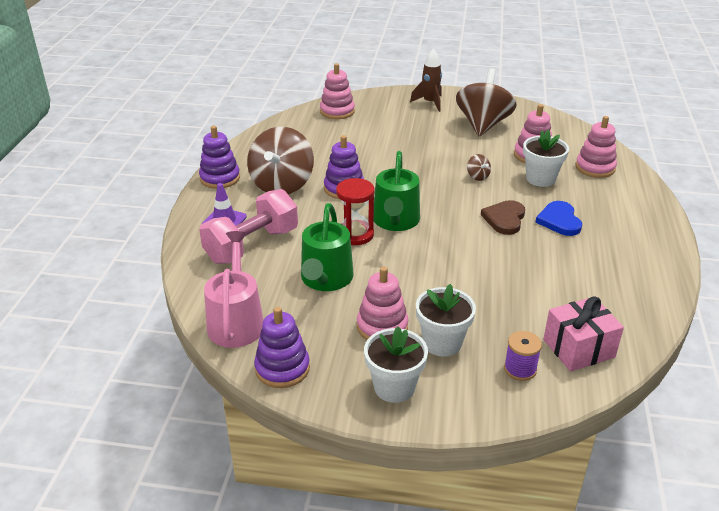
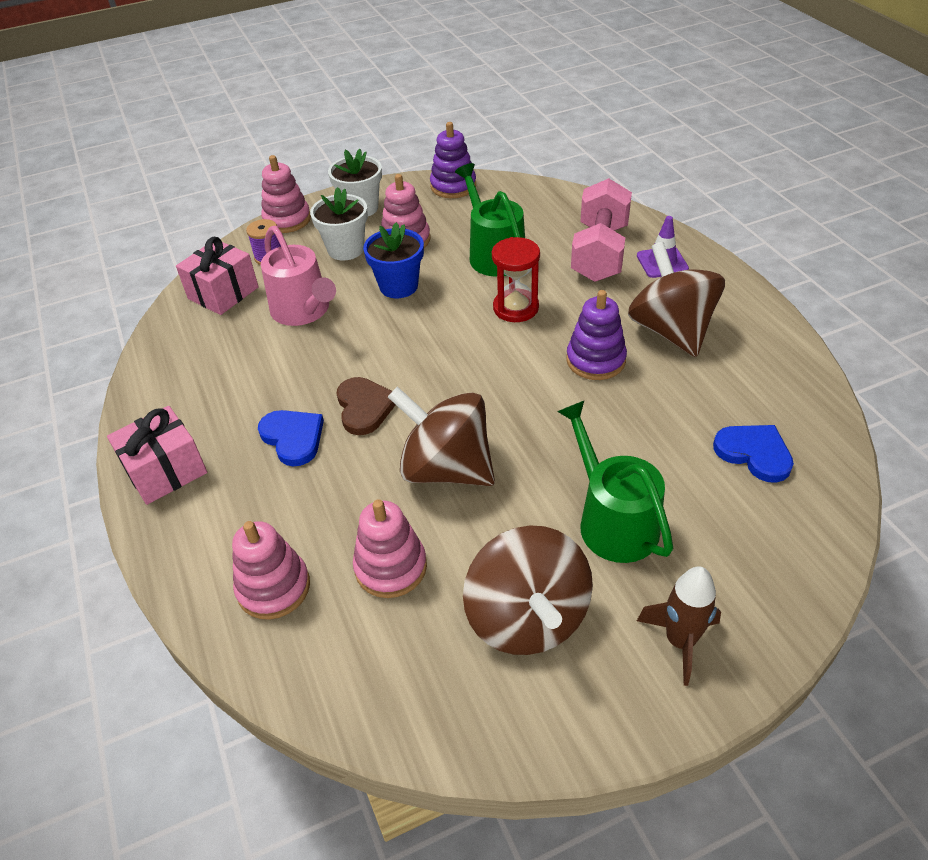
camera: 150 degrees right, 10 degrees up
(220, 178) = (749, 305): purple stacking toy -> none
(236, 321) = (525, 196): pink watering can -> pink watering can (303, 311)
(323, 130) = (754, 453): none -> blue heart
(337, 111) = (796, 513): pink stacking toy -> pink stacking toy (287, 220)
(395, 221) = (489, 344): green watering can -> green watering can (613, 521)
(423, 286) = (398, 286): none -> blue flower pot
(477, 176) = (446, 468): brown spinning top -> brown spinning top, size x2.49
(540, 179) = (352, 511): white flower pot -> none
(649, 234) = (165, 471): none -> pink gift

